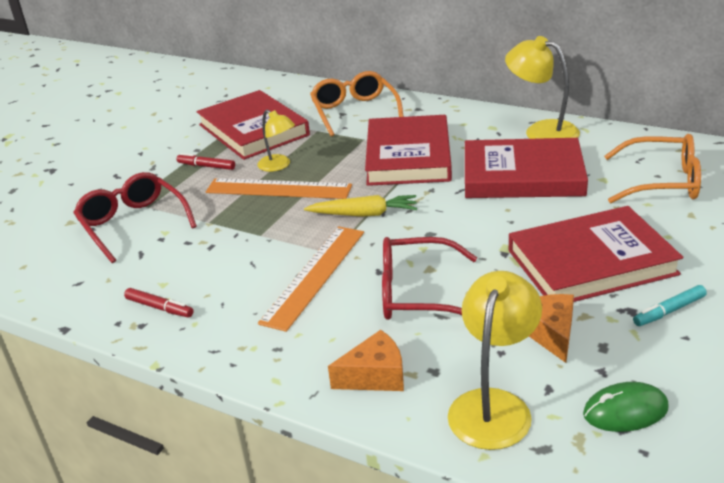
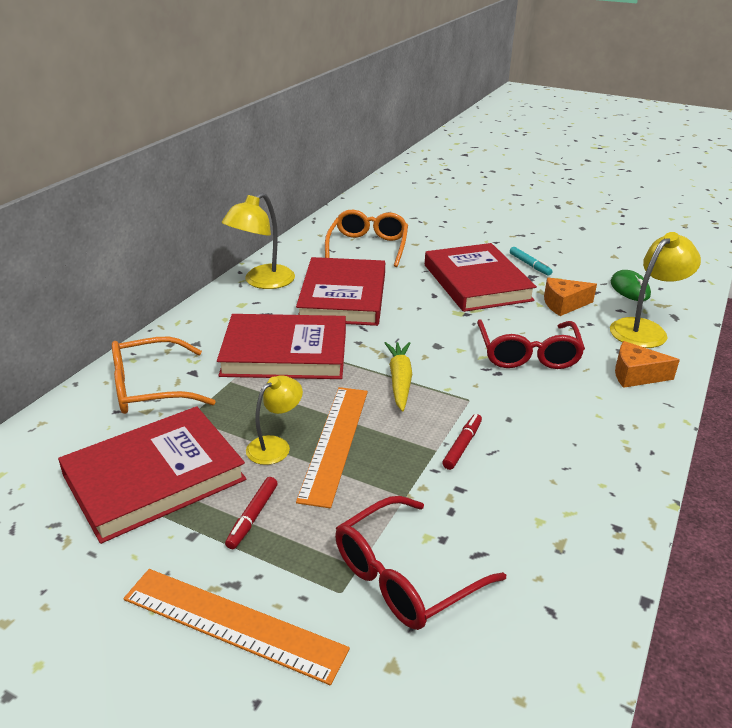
camera: 95 degrees left, 0 degrees up
(159, 308) = (584, 516): red marker -> red marker (462, 445)
(314, 275) = (509, 409): orange ruler -> orange ruler (233, 623)
(375, 376) = (636, 375): orange cheese -> orange cheese turned 60 degrees counterclockwise
(494, 405) = (645, 329): yellow lamp -> yellow lamp turned 120 degrees clockwise

